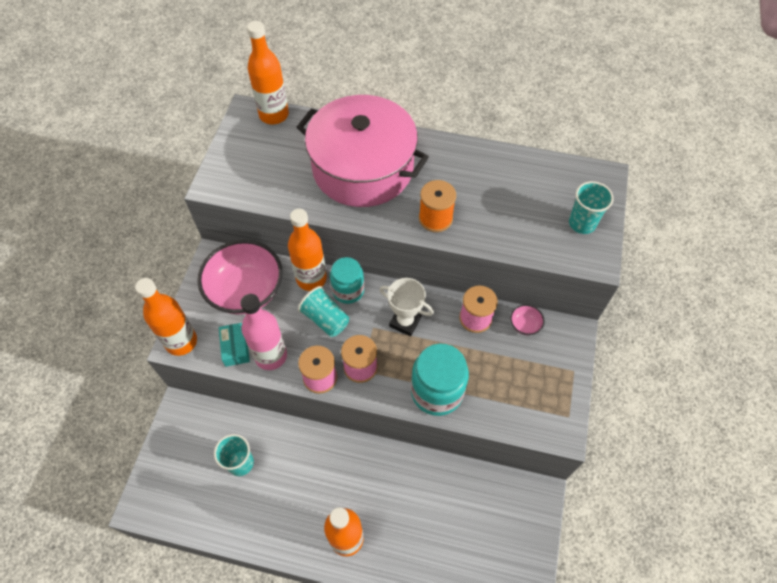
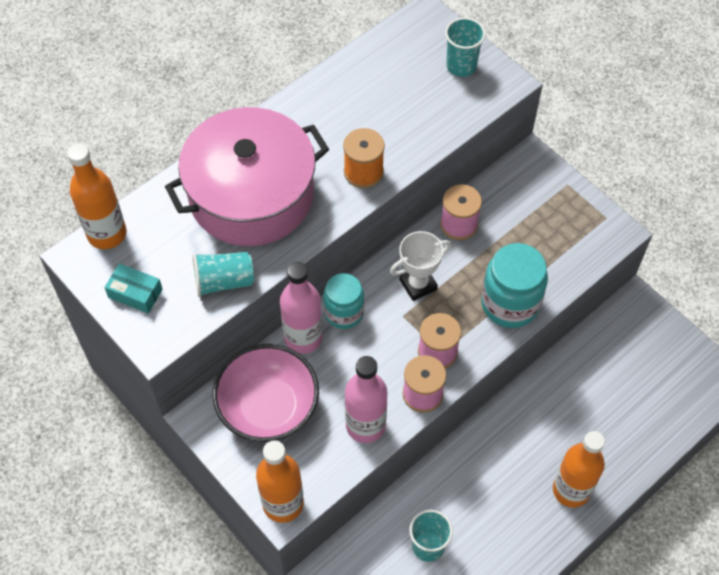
camera: 55 degrees left, 0 degrees up
(235, 348) = (331, 454): turquoise box -> turquoise box (135, 293)
(311, 279) = (303, 338): orange bottle -> pink bottle
(325, 319) = (361, 352): turquoise cup -> turquoise cup (224, 281)
(525, 325) = (495, 190): pink bowl -> none

